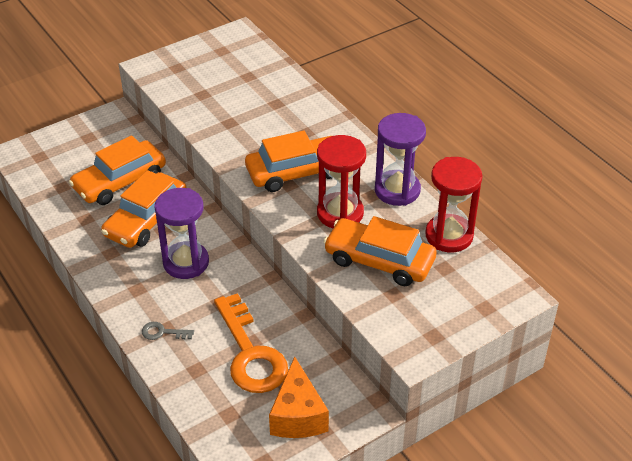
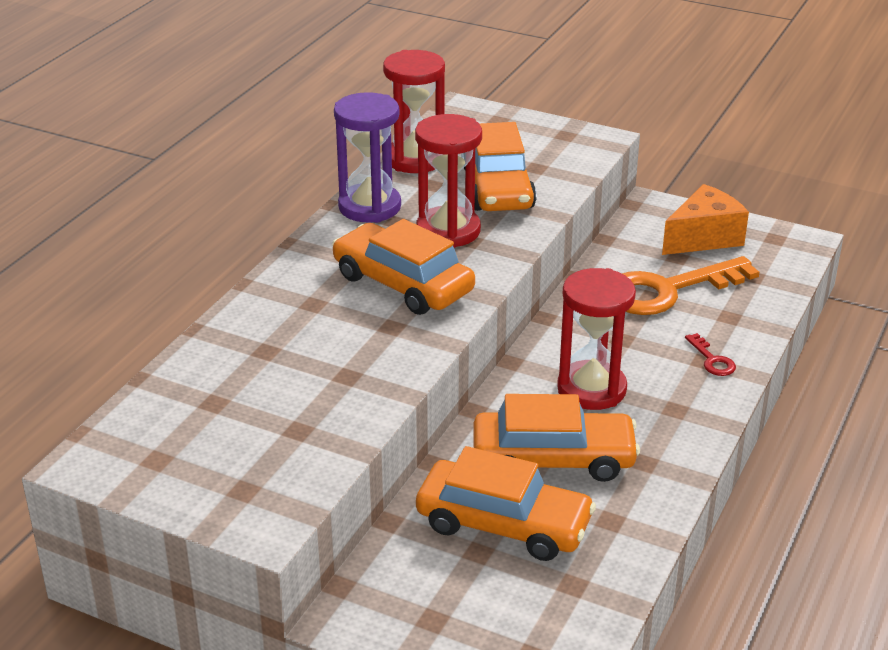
camera: 120 degrees left, 10 degrees down
(162, 332) = (712, 360): grey key -> red key
(186, 262) = (591, 389): purple hourglass -> red hourglass
(250, 354) = (667, 290): orange key -> orange key turned 150 degrees counterclockwise

